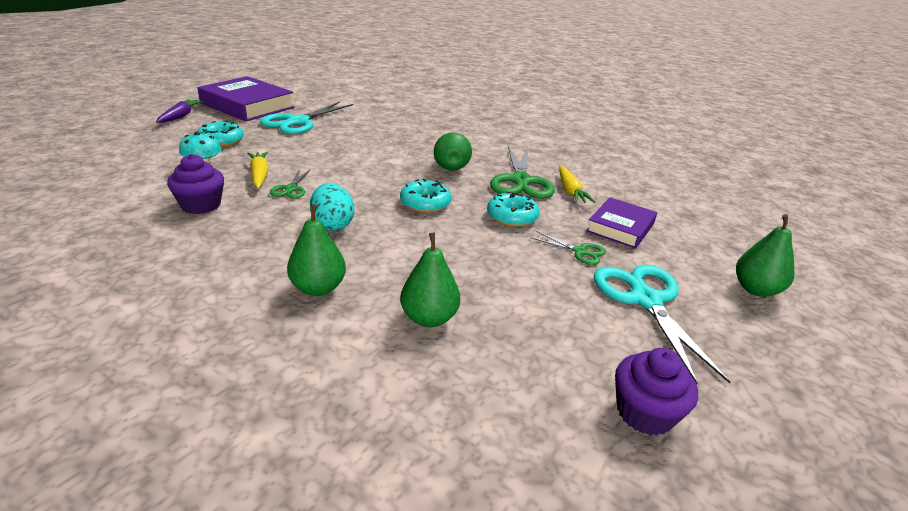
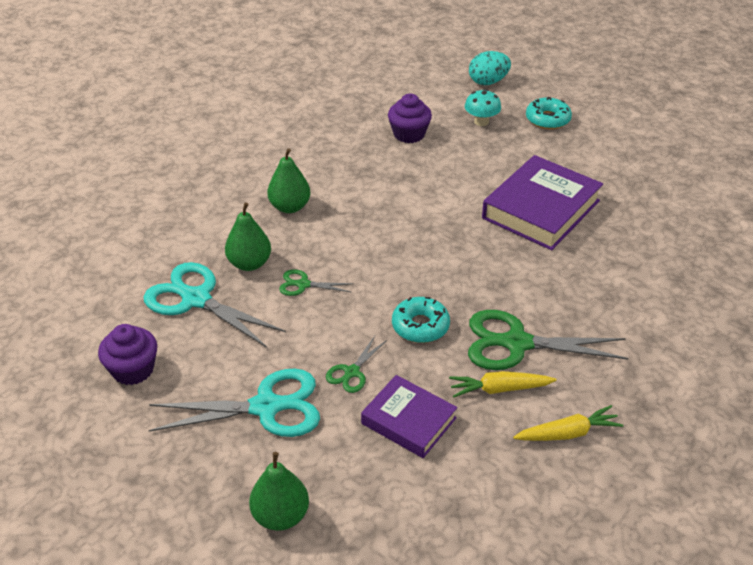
camera: 95 degrees right, 10 degrees up
(180, 116) = (601, 85): purple carrot -> none
(247, 105) = (660, 117): purple book -> purple book (541, 209)
(259, 175) = (475, 153): yellow carrot -> yellow carrot (567, 433)
(291, 189) = (450, 175): green scissors -> green scissors (303, 284)
(298, 122) = (627, 158): turquoise scissors -> turquoise scissors (196, 299)
(332, 224) = (386, 205): turquoise egg -> turquoise egg (488, 82)
(425, 203) = (439, 261): turquoise donut -> none
(451, 166) = (542, 282): green pear -> none

